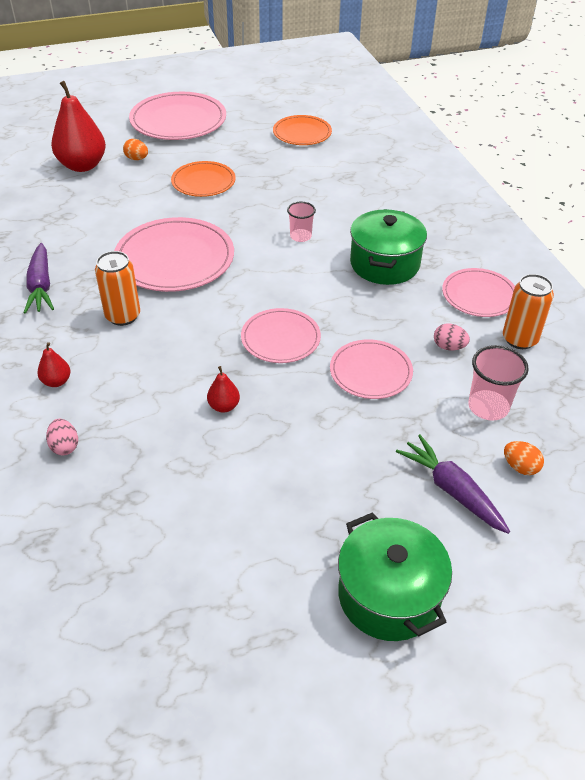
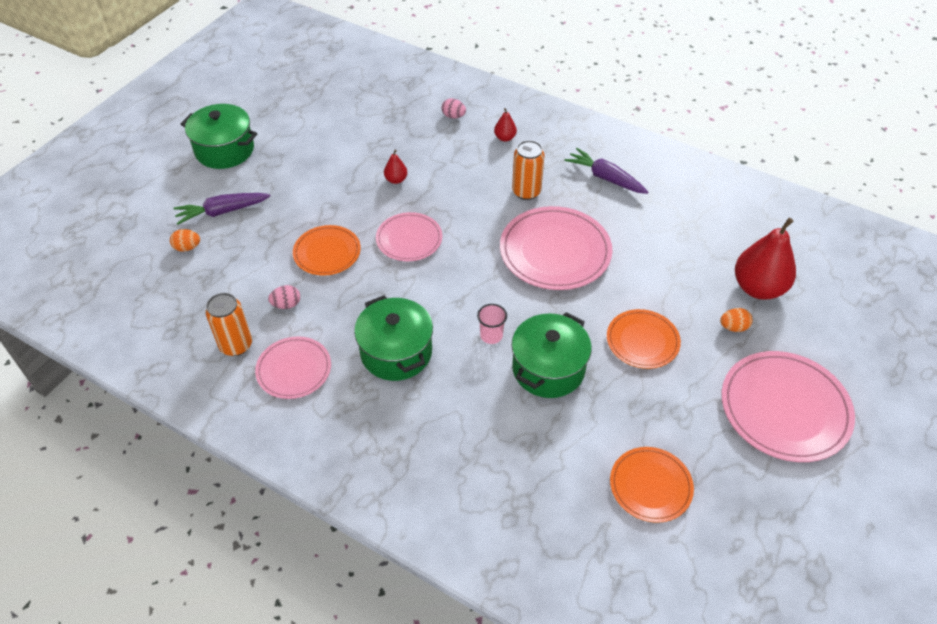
camera: 140 degrees right, 5 degrees up
(286, 201) = (548, 369): none -> green pot
(370, 372) = (327, 252): pink plate -> orange plate
(452, 490) = (222, 212): purple carrot -> purple carrot turned 150 degrees clockwise
(488, 407) = (230, 275): pink cup -> none

